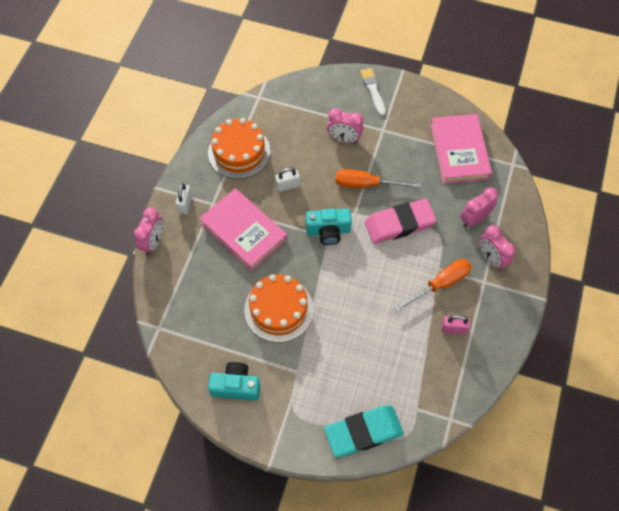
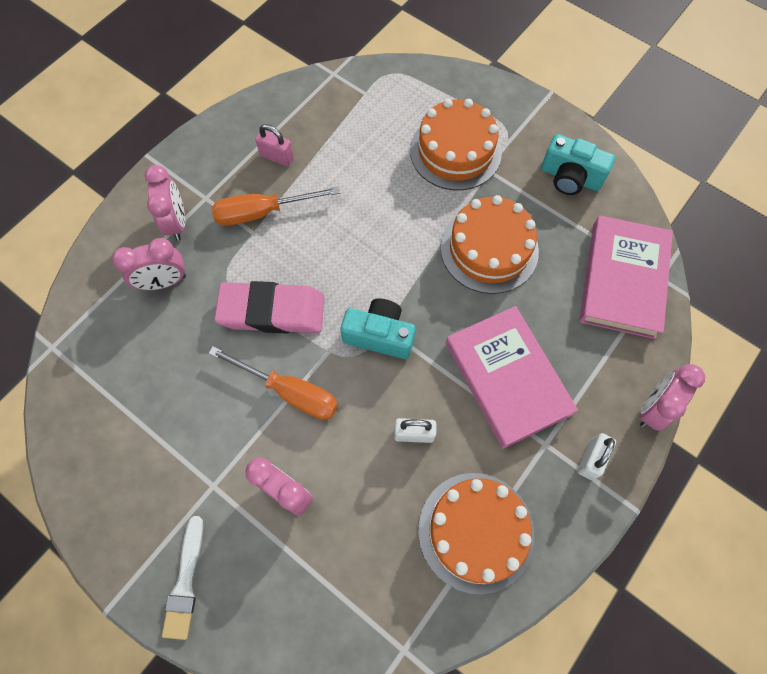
camera: 160 degrees left, 5 degrees up
(327, 379) = (455, 151): none -> orange cake
(363, 432) = (435, 89): turquoise eraser -> none
(459, 151) = (115, 398): pink book -> pink book (623, 280)

